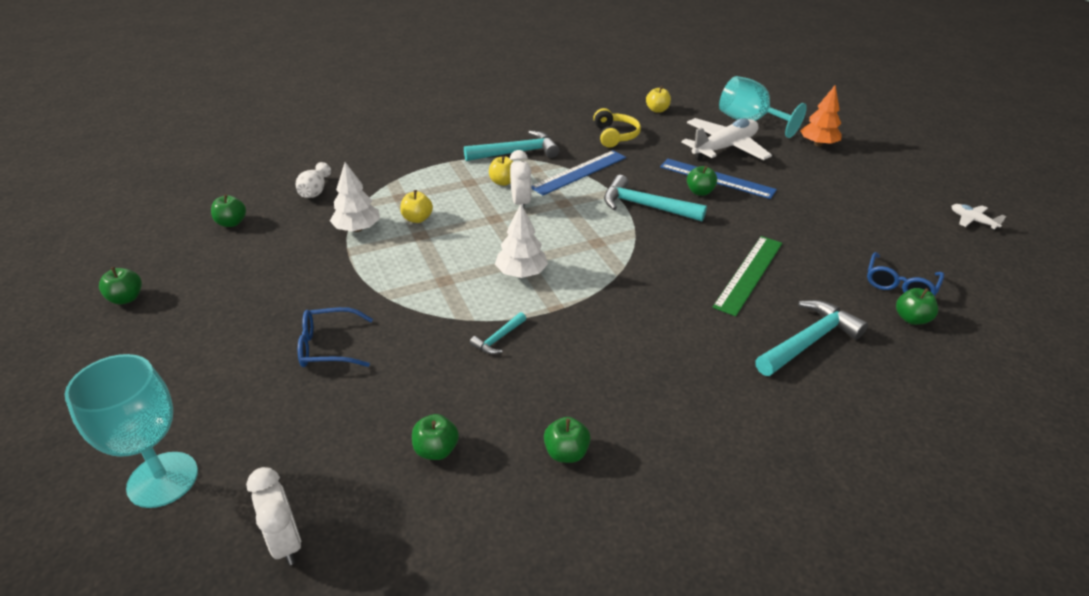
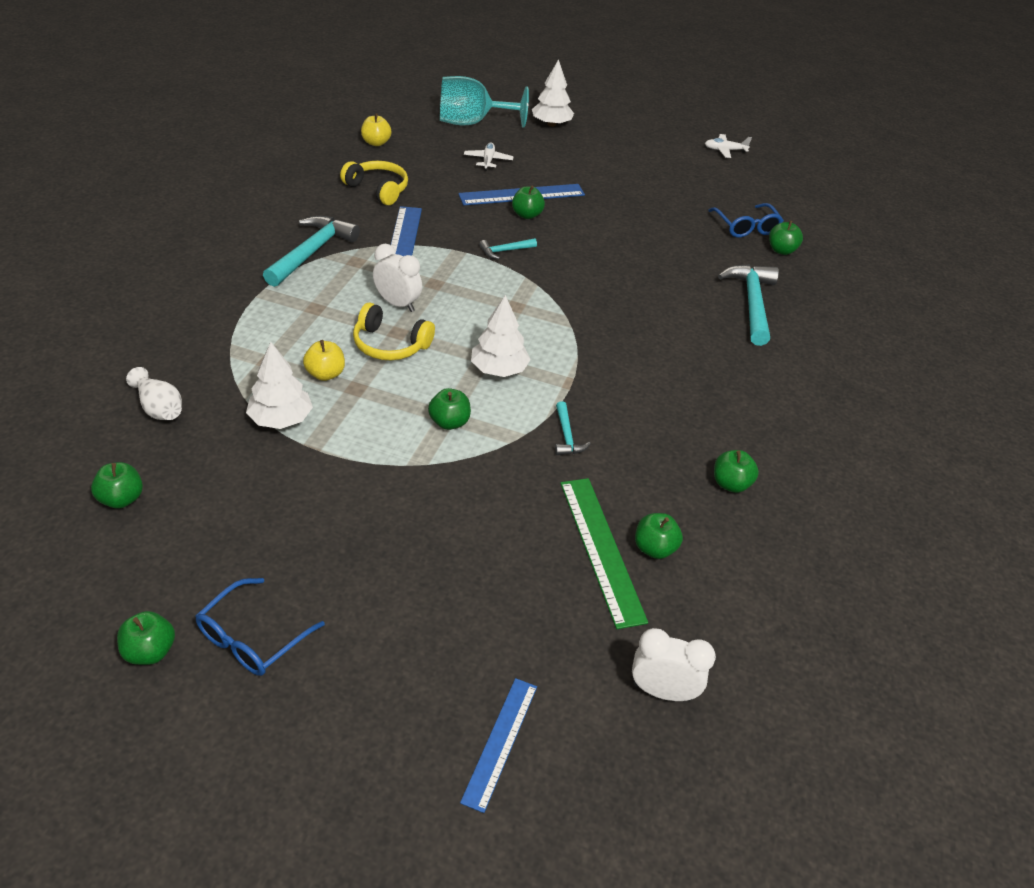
camera: 50 degrees left, 5 degrees up
(163, 479) = (500, 742): turquoise goblet -> blue ruler
(328, 347) = (446, 539): blue glasses -> blue glasses (252, 638)
(440, 284) = (449, 422): none -> green apple
(478, 222) = (390, 344): none -> yellow headphones
(503, 182) = (348, 291): yellow apple -> none
(645, 206) = (505, 251): turquoise hammer -> turquoise hammer, size x0.50
(724, 148) = (488, 160): white plane -> white plane, size x0.45
(749, 274) = (654, 271): green ruler -> green ruler (601, 549)
(818, 144) = (551, 124): orange tree -> white tree

